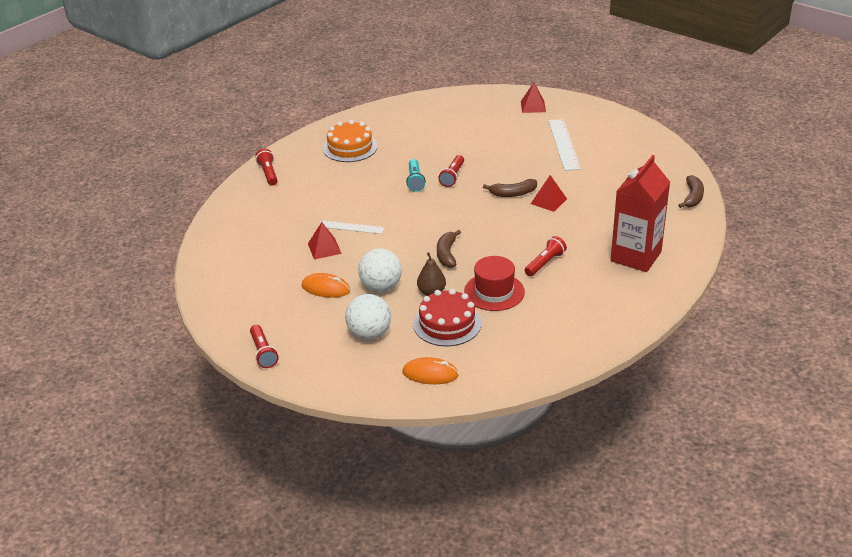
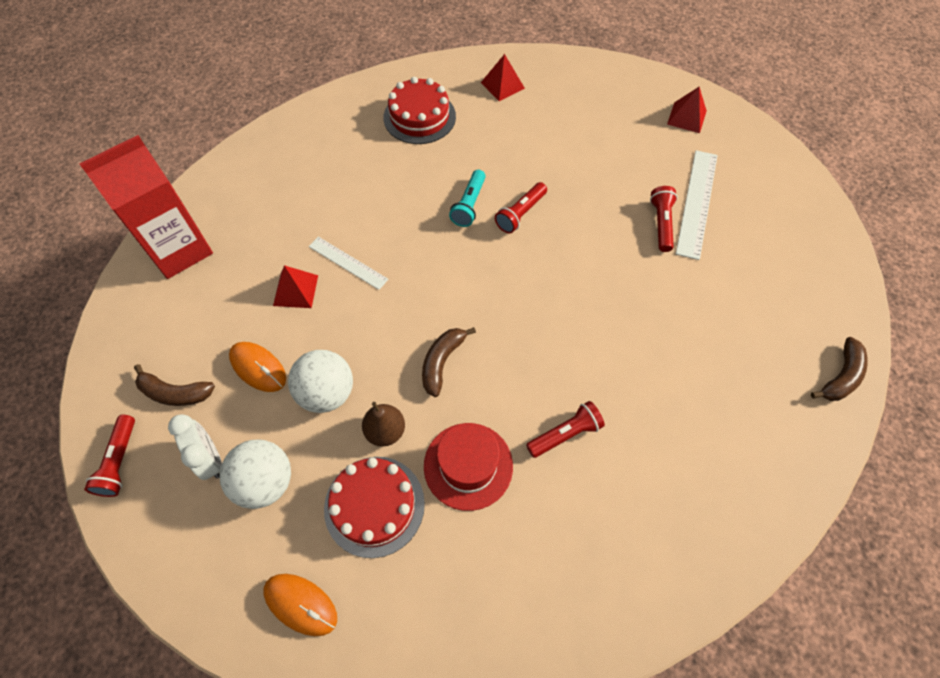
camera: 20 degrees right, 25 degrees up
(268, 173) = (301, 130): red flashlight -> red flashlight (661, 224)
(325, 334) = (210, 459): none -> white clock
(350, 147) = (419, 117): orange cake -> red cake
(513, 193) = (585, 275): brown banana -> brown banana (175, 393)
(548, 201) = (627, 308): red pyramid -> red pyramid (502, 85)
(636, 256) = (702, 473): red carton -> red carton (179, 250)

